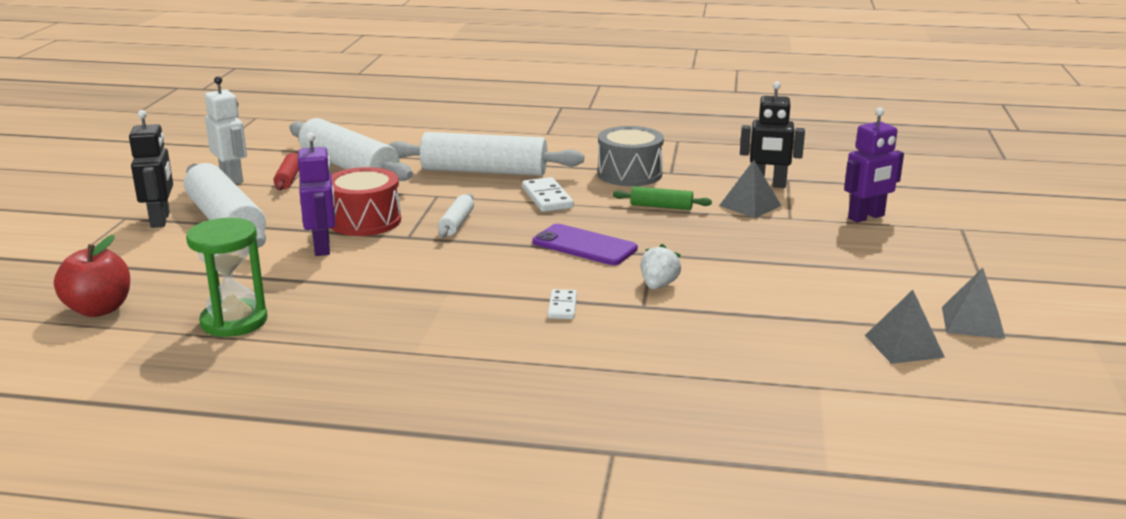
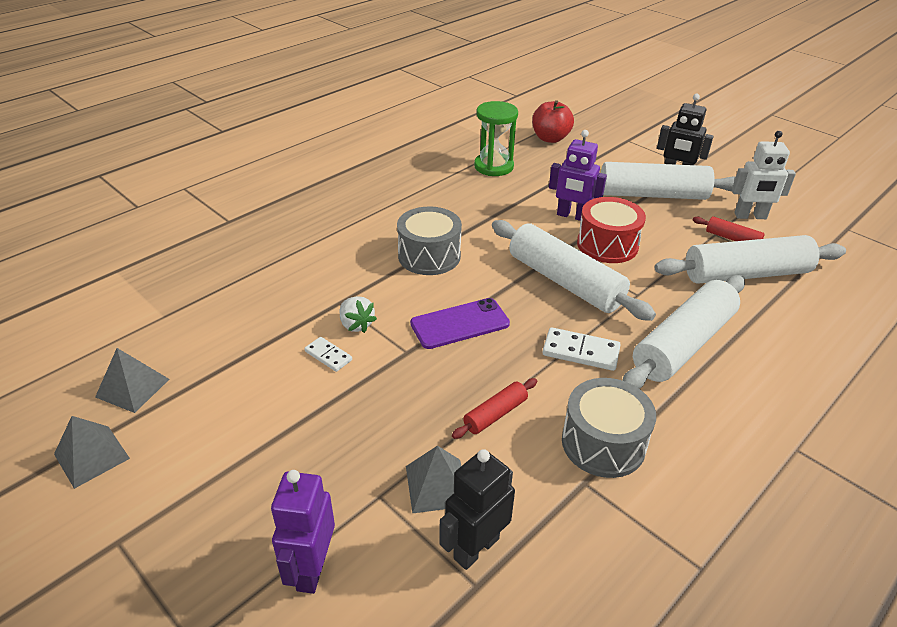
camera: 125 degrees right, 15 degrees up
(456, 223) = (565, 281): white rolling pin -> white rolling pin, size x2.18
(500, 291) = (429, 256): none -> grey drum
(562, 307) = (379, 270): white domino -> white domino (328, 356)
(661, 206) = (495, 414): green rolling pin -> red rolling pin

